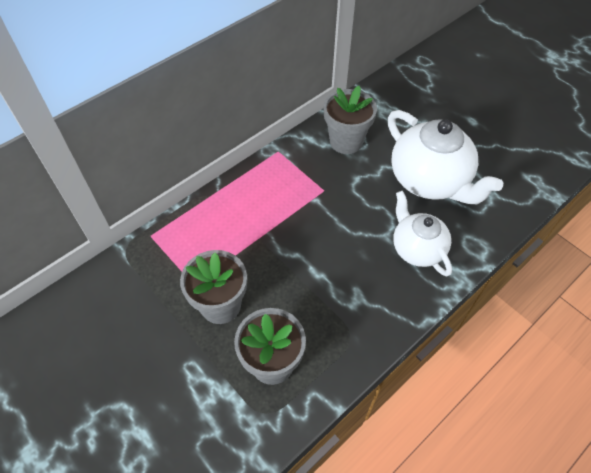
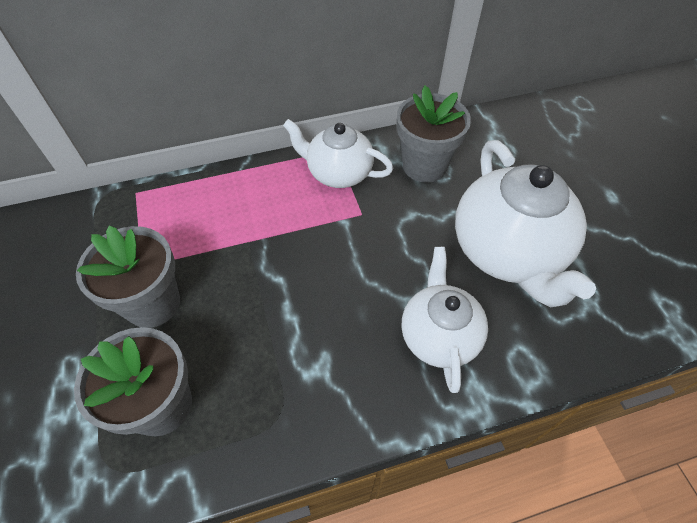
camera: 25 degrees right, 0 degrees up
(290, 167) = (338, 173): none -> white teapot

